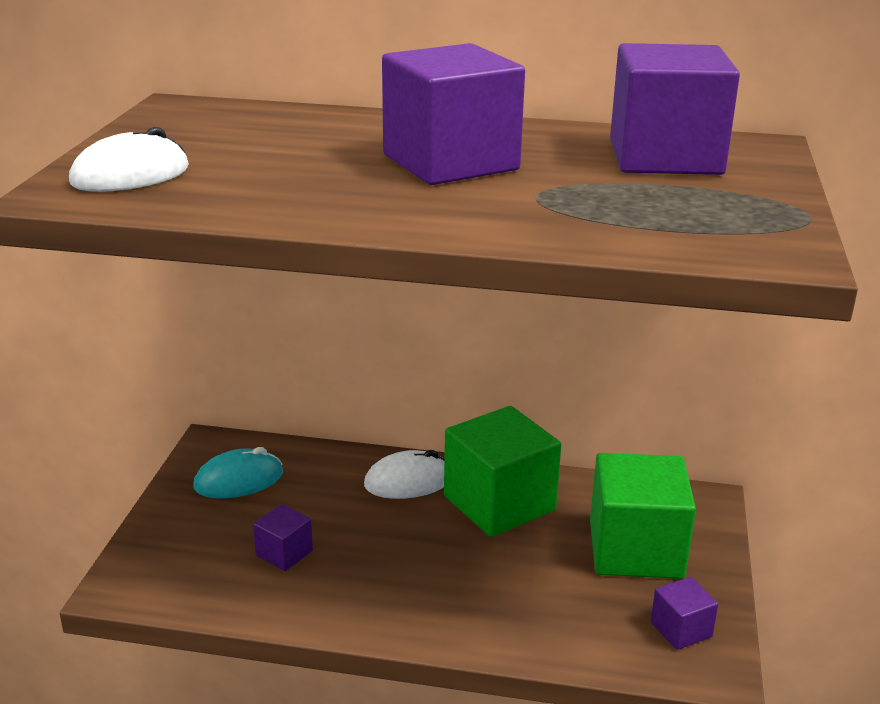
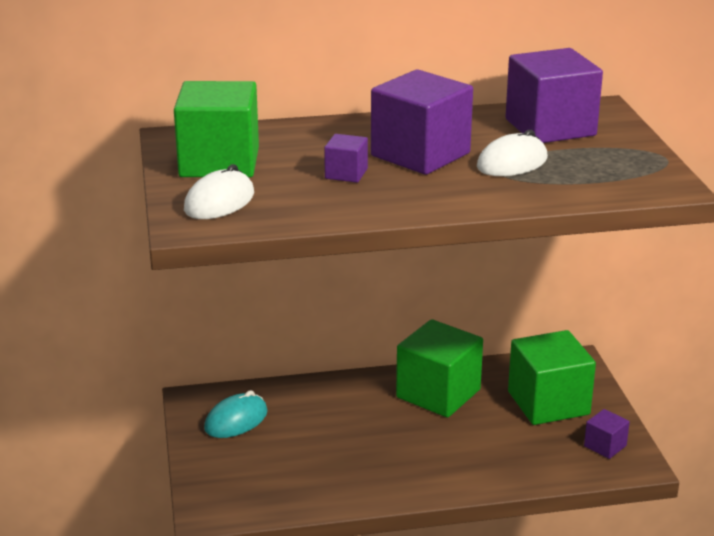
camera: 20 degrees left, 0 degrees up
(189, 136) = (219, 162): none -> green cube
(284, 553) = (310, 462): purple cube -> purple cube (346, 174)
(408, 481) = (363, 393): white mouse -> white mouse (512, 163)

